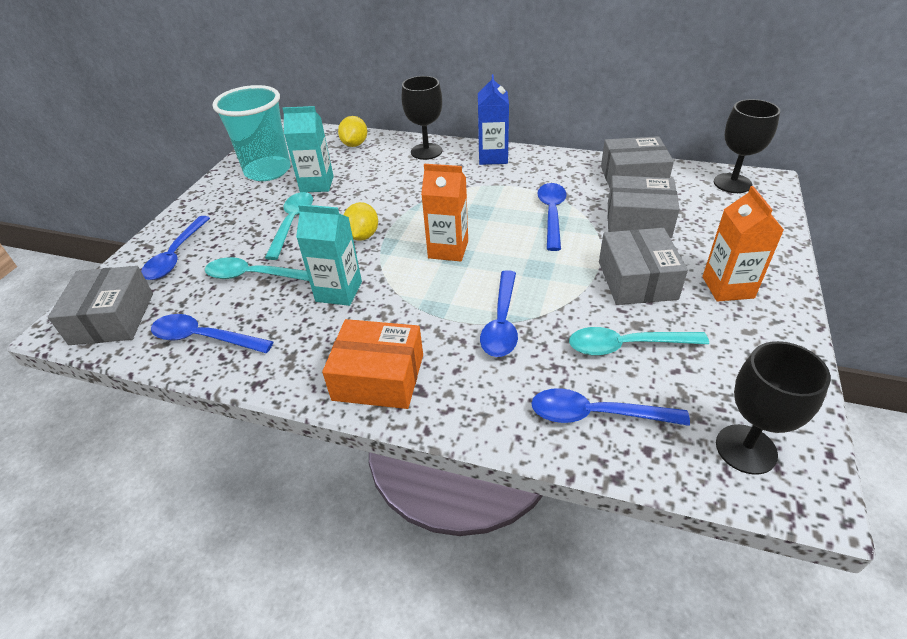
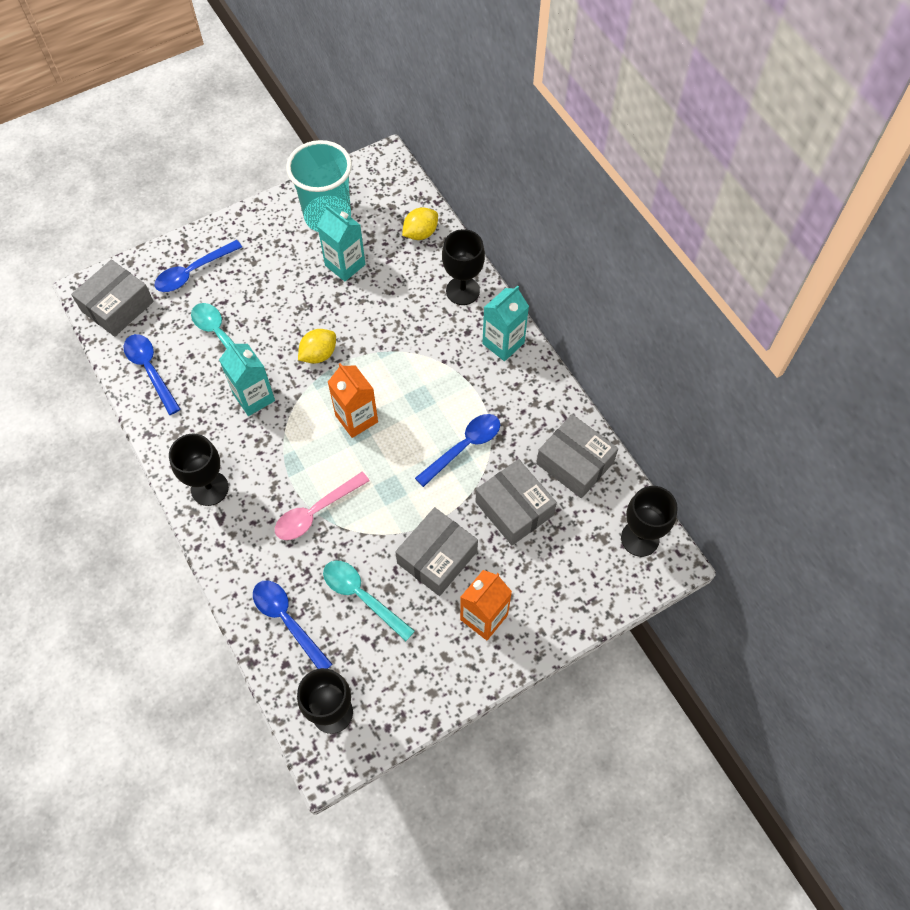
camera: 40 degrees right, 20 degrees up
(292, 223) = (288, 299): turquoise spoon -> none
(378, 377) = (209, 488): orange box -> black goblet
(493, 157) = (503, 343): blue carton -> turquoise carton
(502, 322) = (316, 512): blue spoon -> pink spoon

